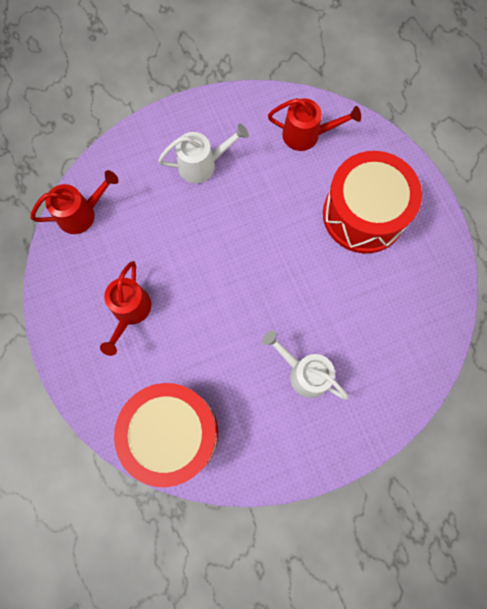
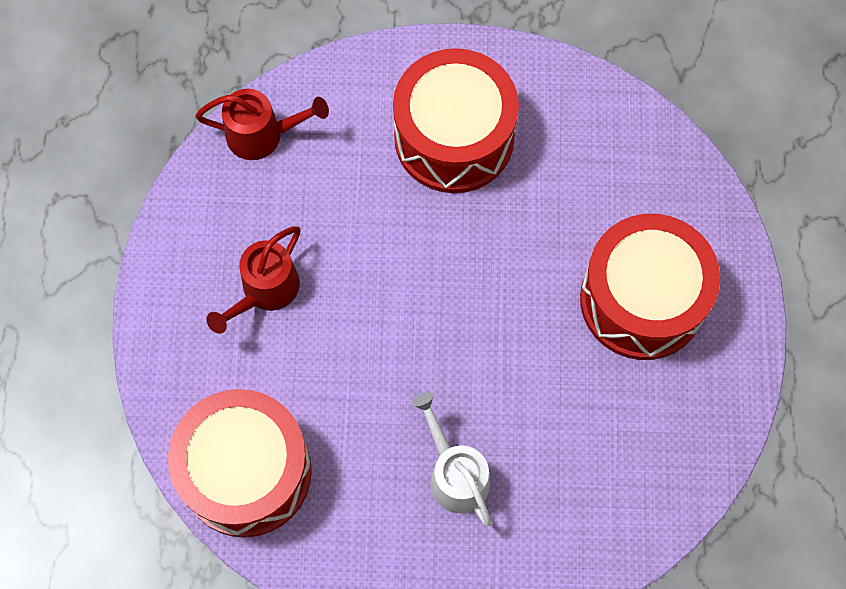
camera: 25 degrees right, 5 degrees down
(203, 164) = (454, 138): white watering can -> red drum
(307, 135) = (617, 157): red watering can -> none

